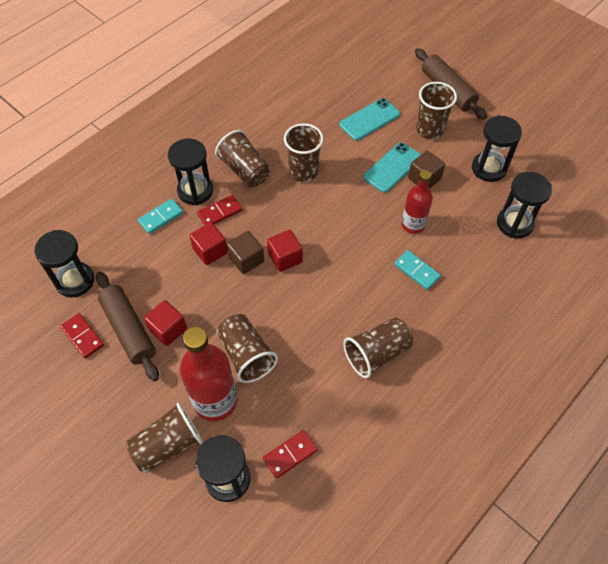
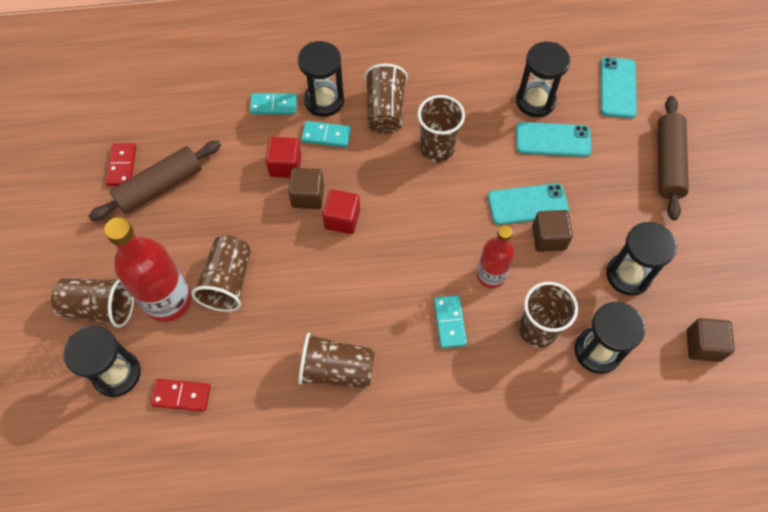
camera: 40 degrees right, 5 degrees up
(75, 281) = (158, 114): black hourglass -> black hourglass (535, 101)
(129, 329) = (160, 186): brown rolling pin -> brown rolling pin turned 45 degrees clockwise
(168, 329) = (189, 210): red cube -> none
(220, 212) = (326, 136): red domino -> turquoise domino
(377, 65) = (617, 88): none -> turquoise phone
(429, 130) = (605, 192): brown cup -> brown cup (537, 330)
(564, 179) = (703, 345): none -> brown cube

